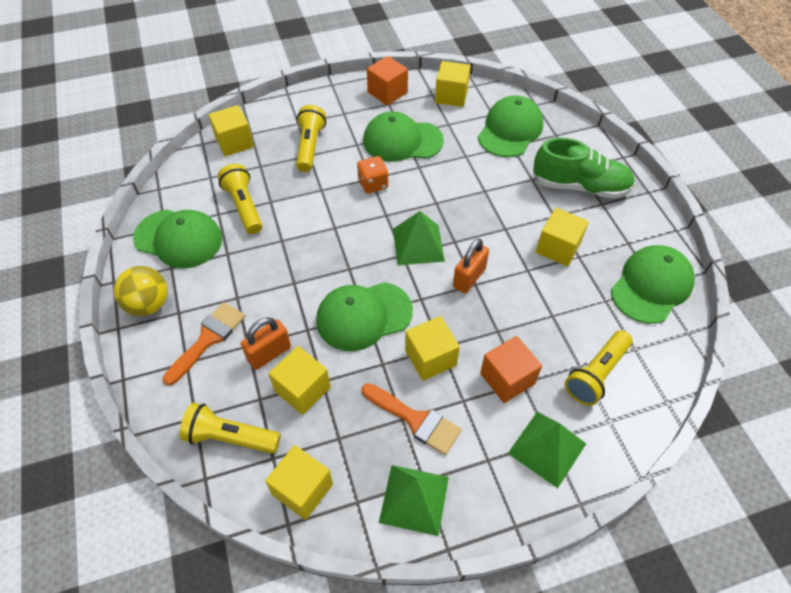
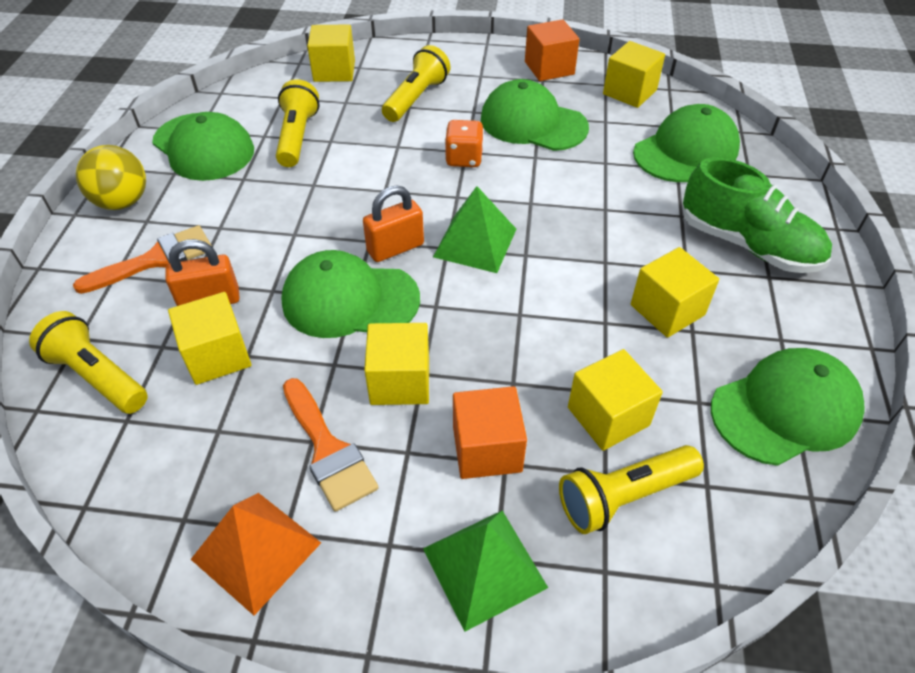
camera: 25 degrees right, 5 degrees down
(302, 489) = (131, 473): yellow cube -> yellow cube (608, 416)
(414, 499) = (256, 551): green pyramid -> orange pyramid
(469, 278) = (516, 303): orange padlock -> orange padlock (395, 248)

